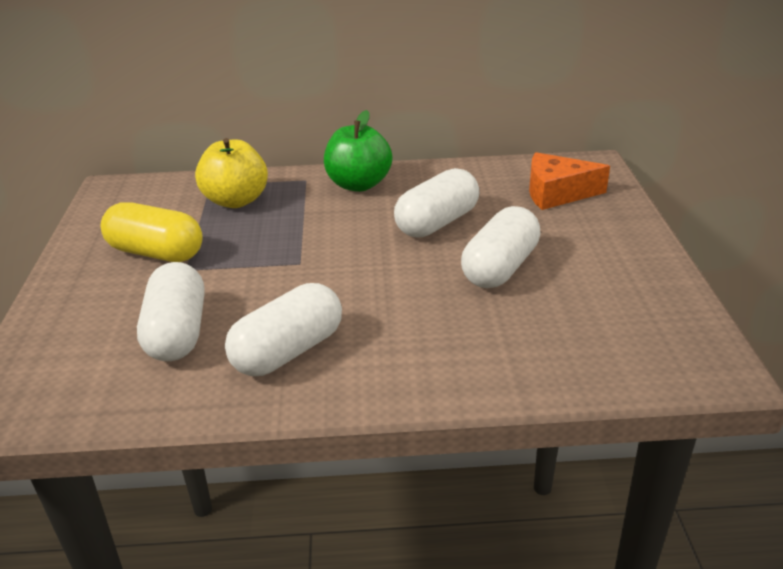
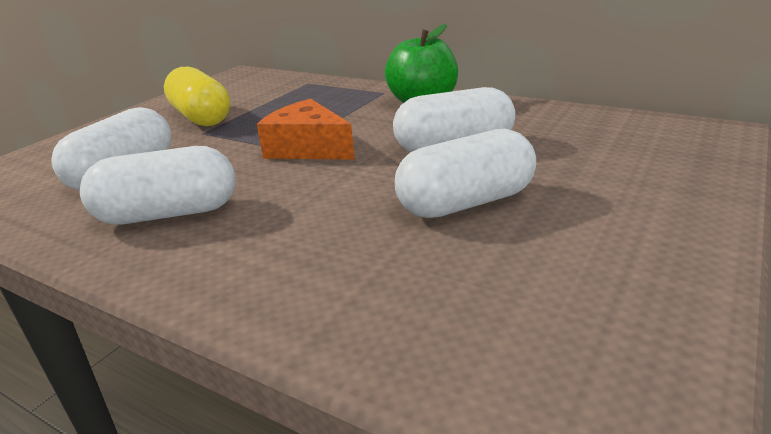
camera: 35 degrees right, 5 degrees down
(236, 201) = (308, 96): yellow apple -> none
(557, 193) = (630, 149): orange cheese -> orange cheese (308, 148)

